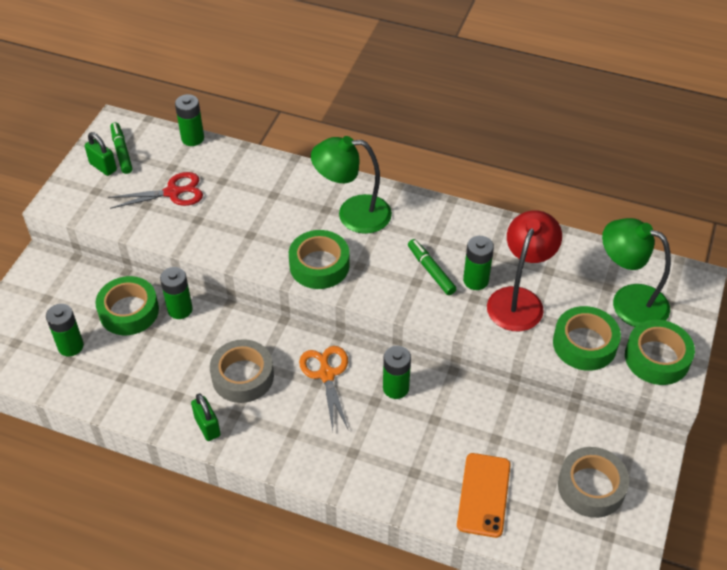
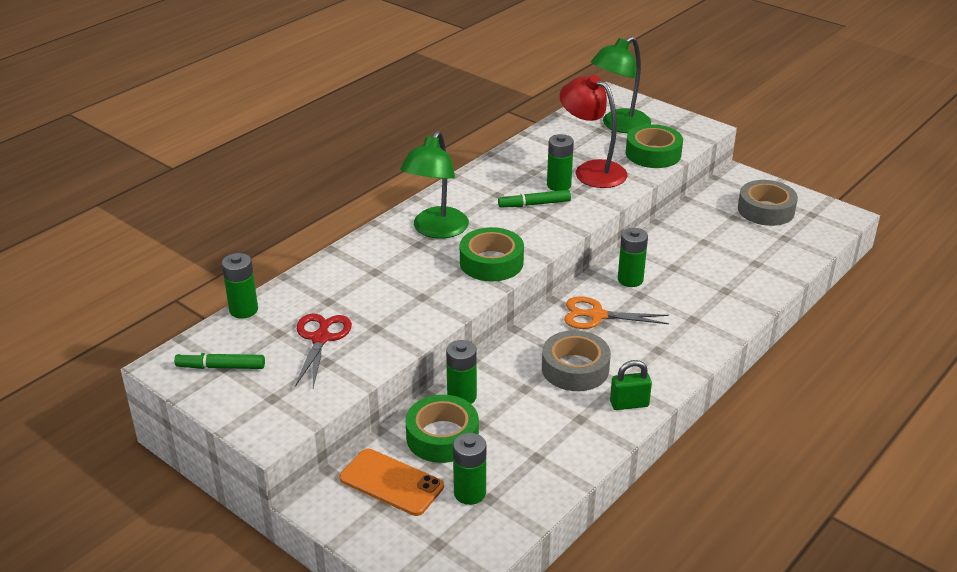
camera: 70 degrees left, 15 degrees down
(103, 167) = (235, 386): green padlock -> none
(484, 495) = (759, 260): orange phone -> orange phone (391, 482)
(657, 358) = (680, 129): green tape -> none

